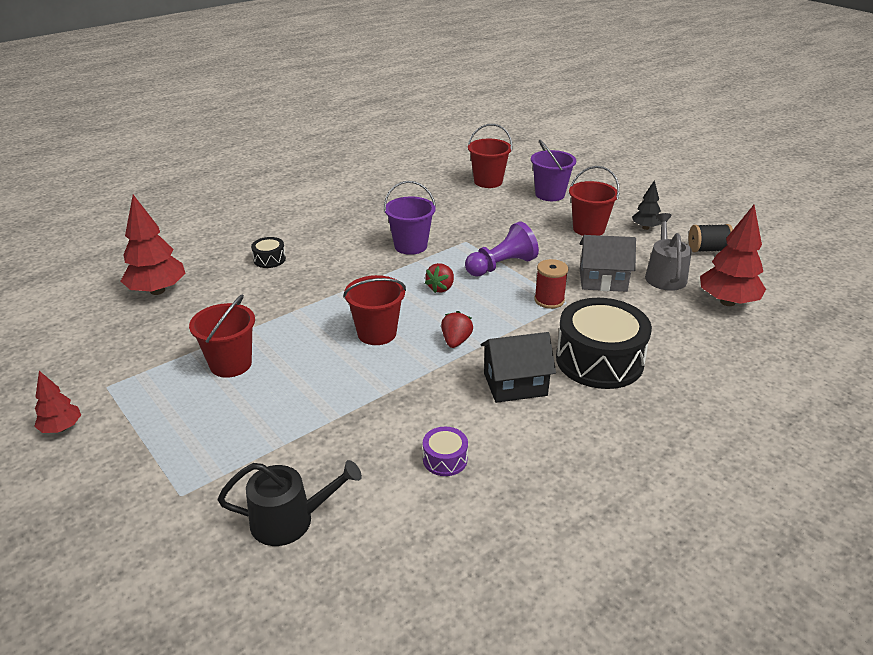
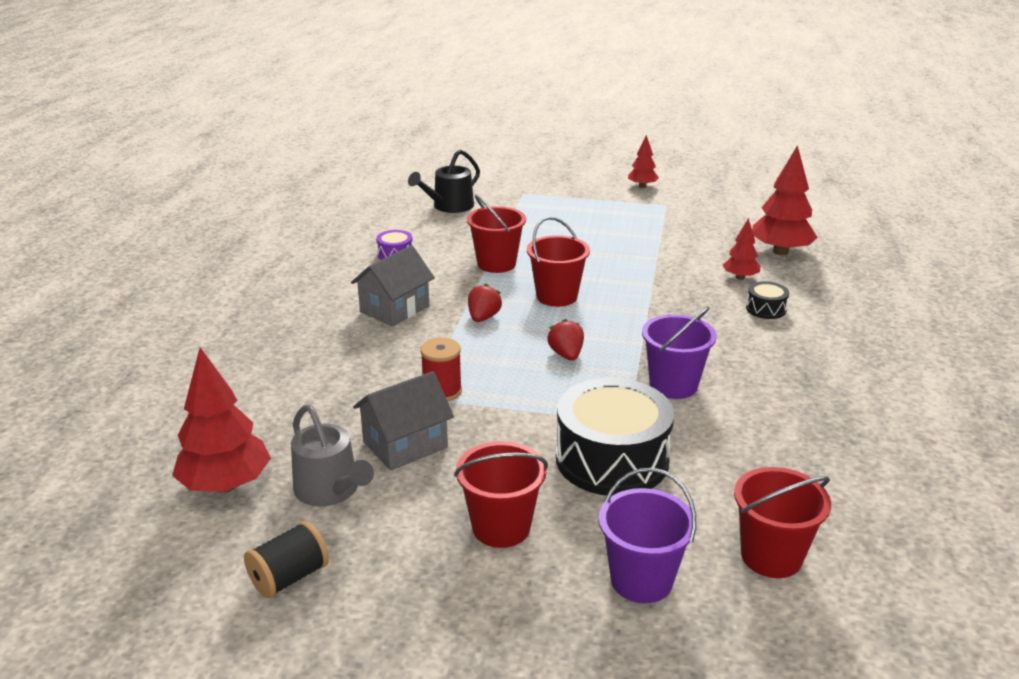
camera: 140 degrees right, 5 degrees down
(230, 364) = (620, 240): red bucket -> red bucket (496, 264)
(231, 286) = (740, 277): none -> red tree
(456, 341) = (483, 317): red strawberry -> red strawberry turned 135 degrees counterclockwise
(501, 266) = (541, 408): purple pawn -> none
(515, 384) = (395, 309): black house -> grey house
(599, 360) = (337, 355): black drum -> black drum (612, 459)
(645, 227) = (418, 579): black tree -> none

